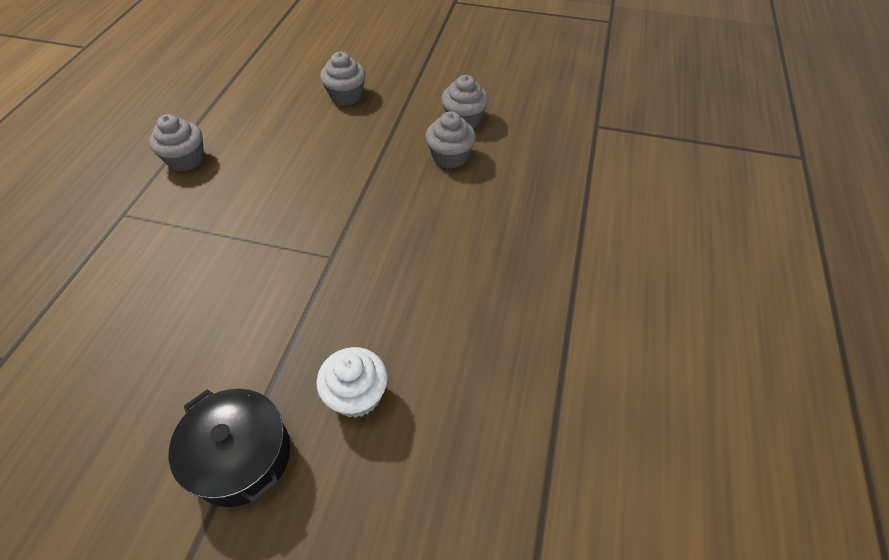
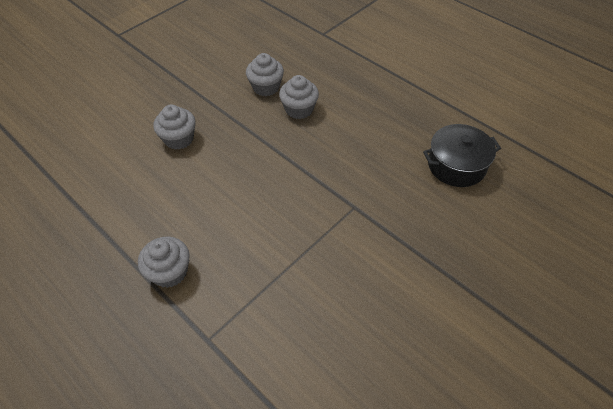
camera: 60 degrees left, 0 degrees up
(241, 456) = (501, 310): black pot -> black pot (456, 165)
(357, 395) = (480, 233): white cupcake -> none

